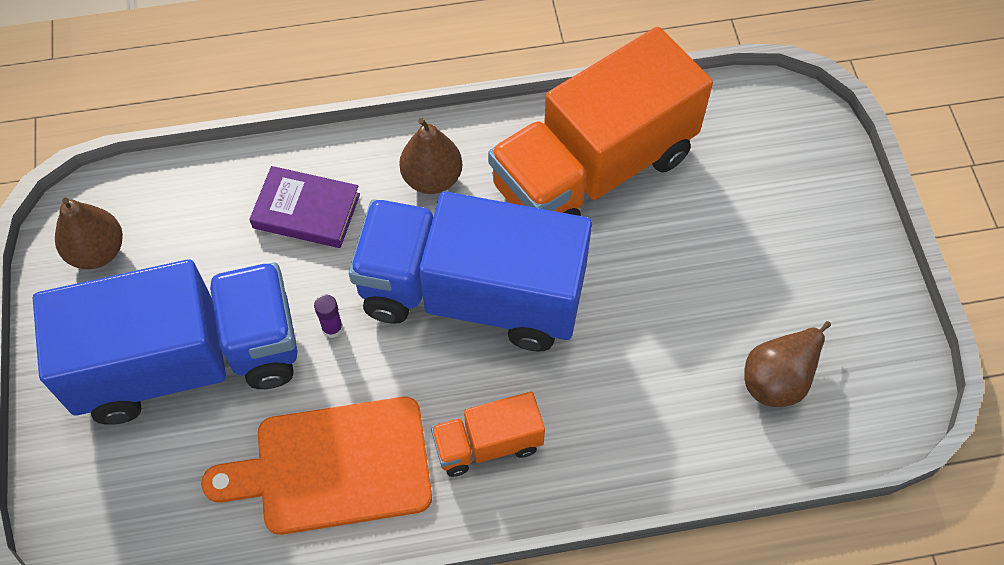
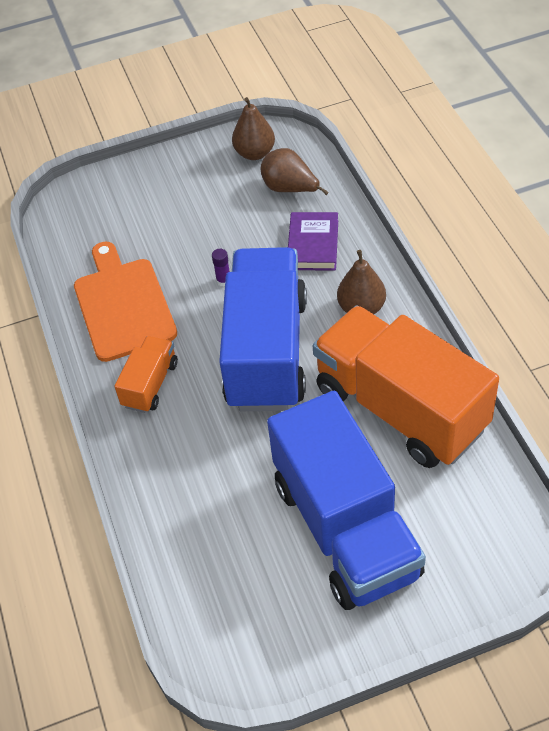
camera: 85 degrees right, 10 degrees down
(189, 362) = (185, 217): blue truck -> blue truck (345, 529)
(488, 444) = (150, 384): orange truck -> orange truck turned 45 degrees clockwise
(779, 378) = (235, 568): brown pear -> brown pear (290, 189)

